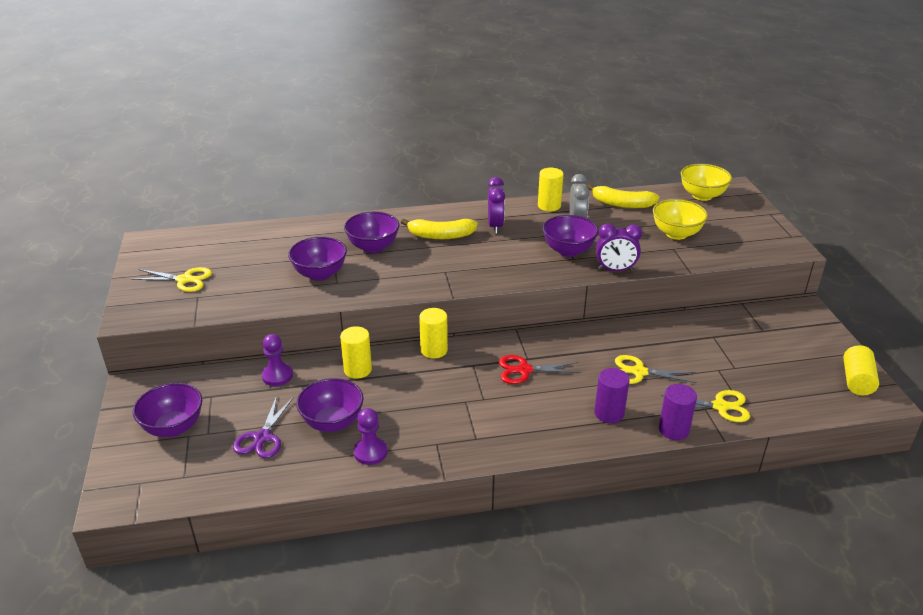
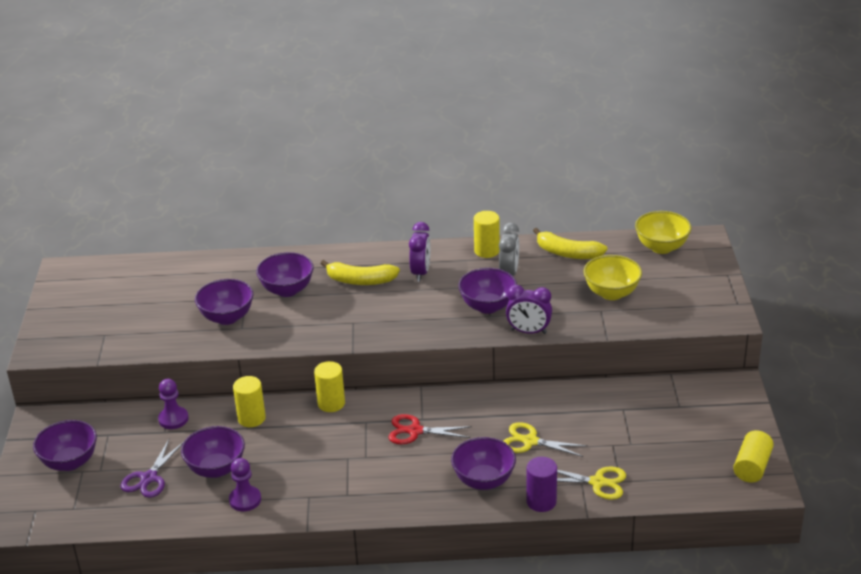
camera: 10 degrees right, 0 degrees up
(184, 280) = (94, 315): yellow scissors -> none
(609, 413) = (484, 480): purple cylinder -> purple bowl

